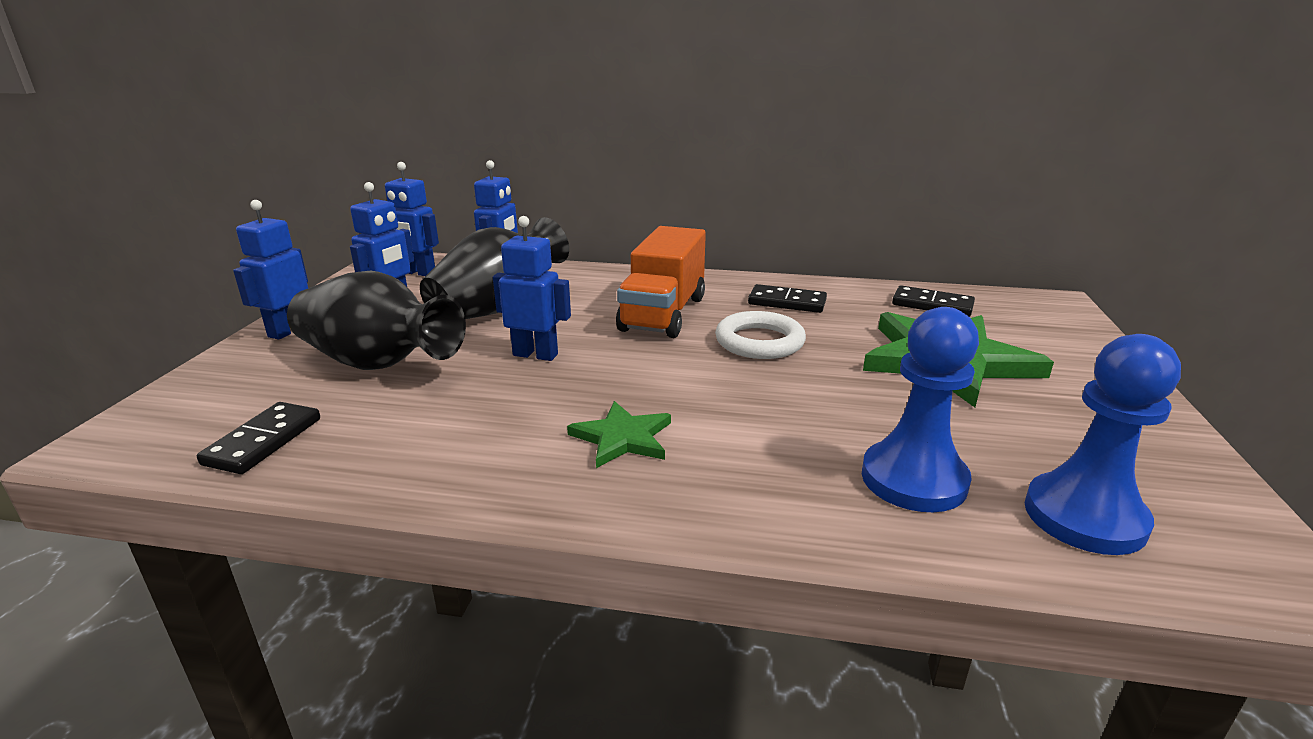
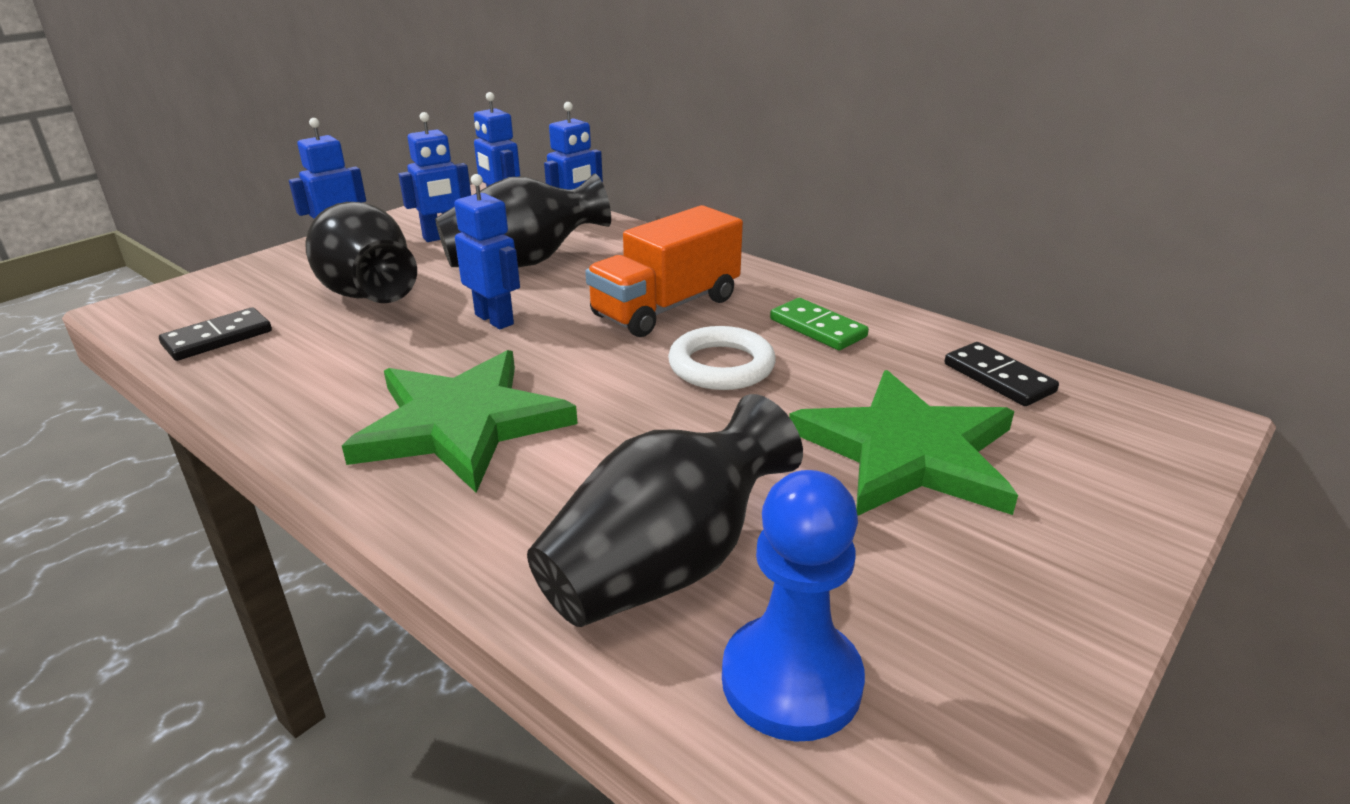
camera: 30 degrees right, 5 degrees up
(622, 438) = (461, 424): green star -> green star, size x1.98
(787, 302) = (817, 328): black domino -> green domino
(913, 479) = (665, 565): blue pawn -> black vase

